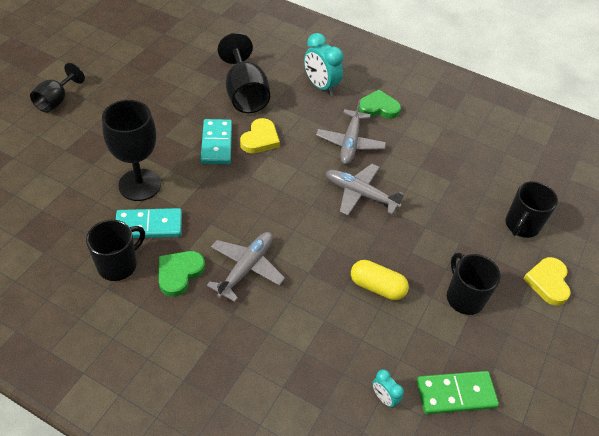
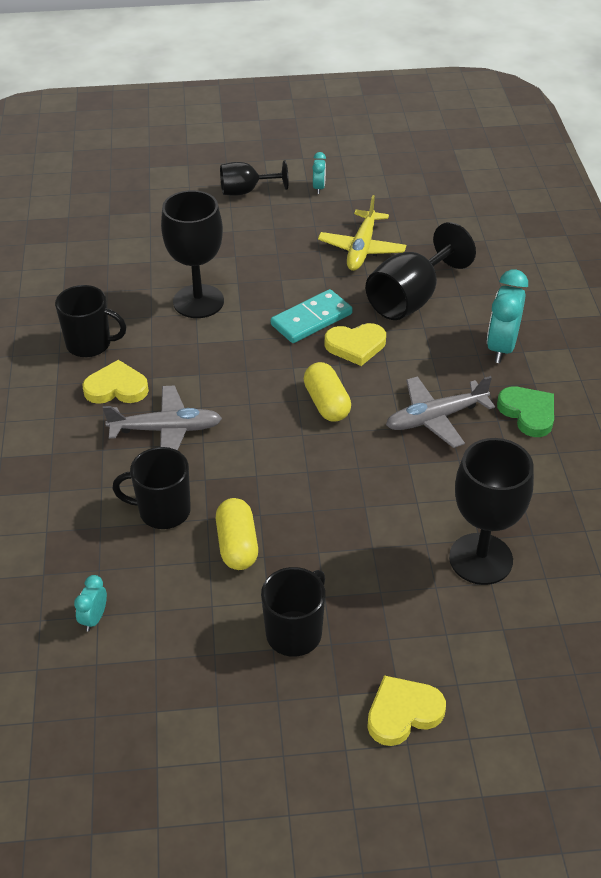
camera: 60 degrees right, 5 degrees down
(98, 69) = (319, 188): none -> turquoise clock
(149, 225) = (154, 336): turquoise domino -> none
(178, 86) = (362, 248): none -> yellow plane
(179, 273) = (116, 388): green heart -> yellow heart
(296, 179) = (326, 403): none -> yellow capsule
(360, 194) = (362, 466): grey plane -> none
(455, 394) = (148, 682): green domino -> none
(465, 188) = (481, 559): none -> black goblet
(521, 225) = (476, 645): black mug -> black mug (163, 511)

